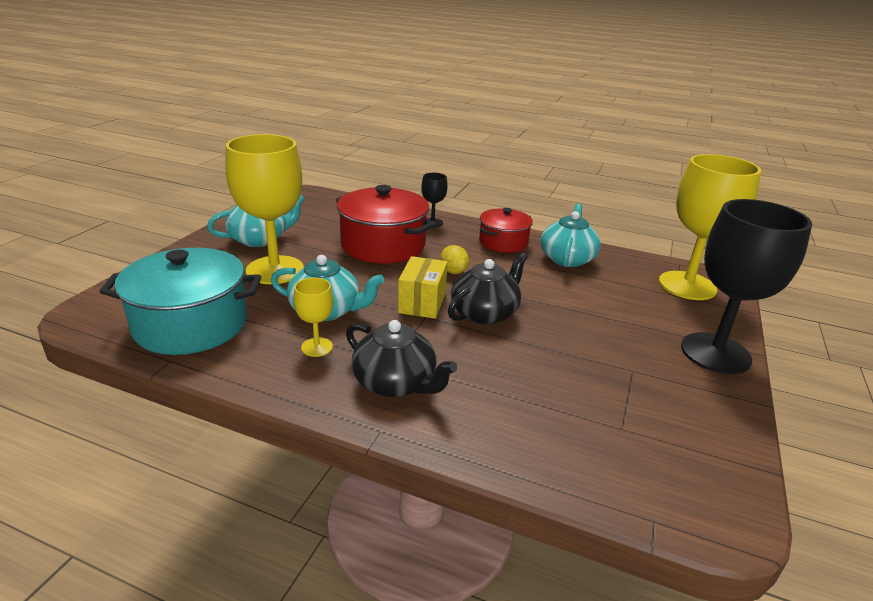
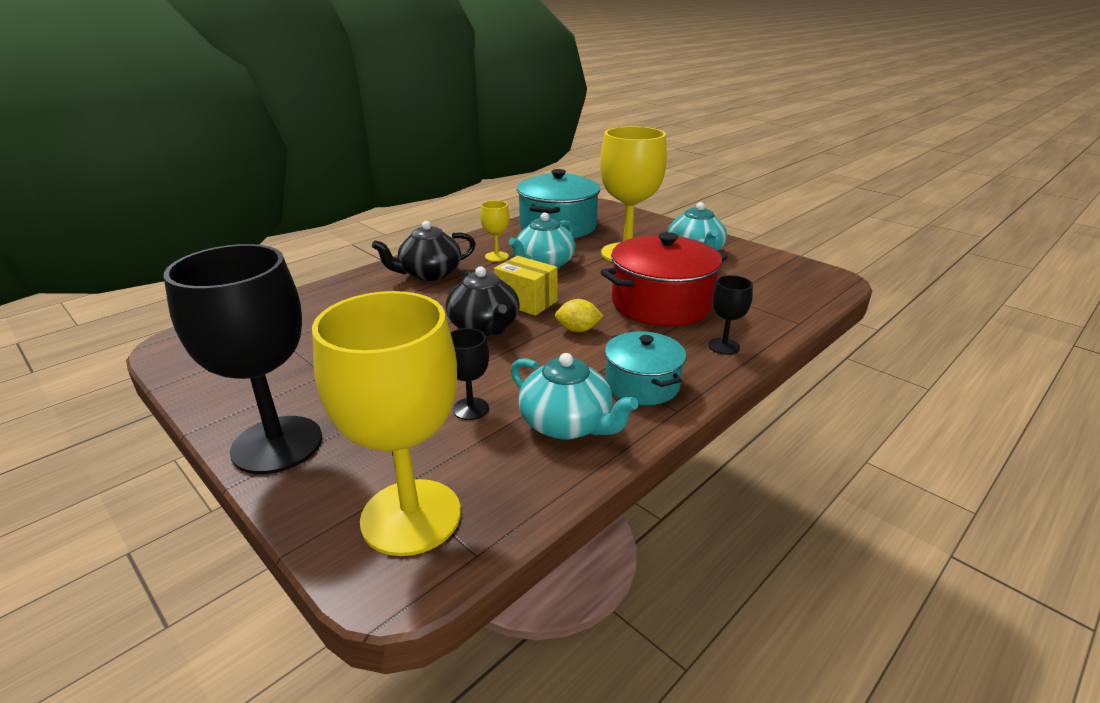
camera: 115 degrees right, 0 degrees up
(503, 242) = (642, 384): red pot -> turquoise pot
(591, 291) = (470, 409): none -> black goblet

